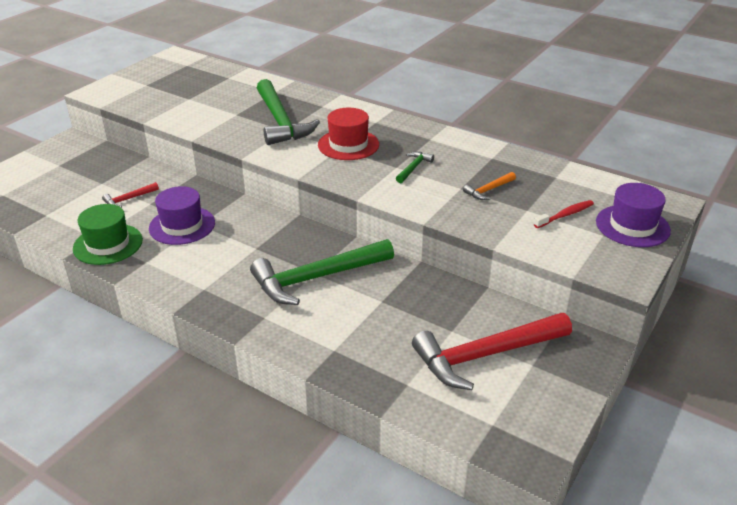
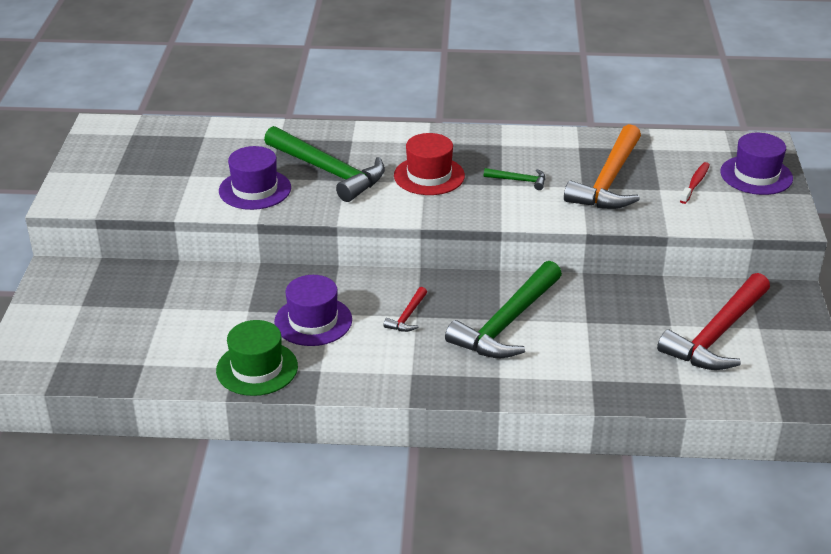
camera: 30 degrees left, 0 degrees up
(129, 199) = (218, 314): red hammer -> red hammer (407, 316)
(217, 119) = (255, 189): none -> purple hat
(413, 168) = (519, 180): green hammer -> green hammer turned 105 degrees clockwise
(488, 190) = (609, 181): orange hammer -> orange hammer, size x2.28

